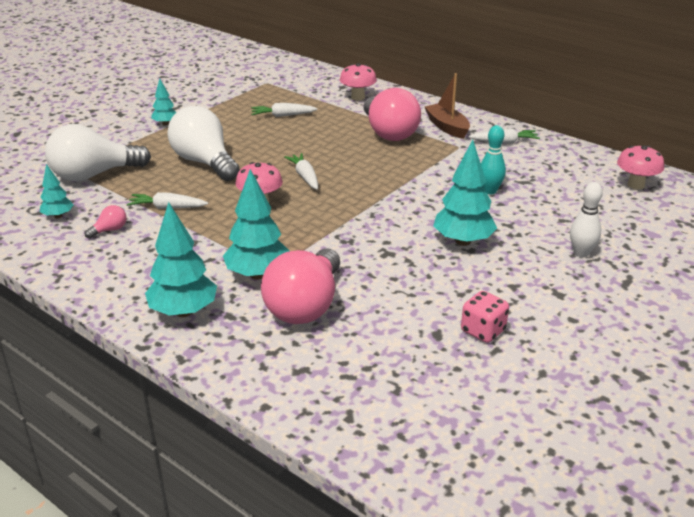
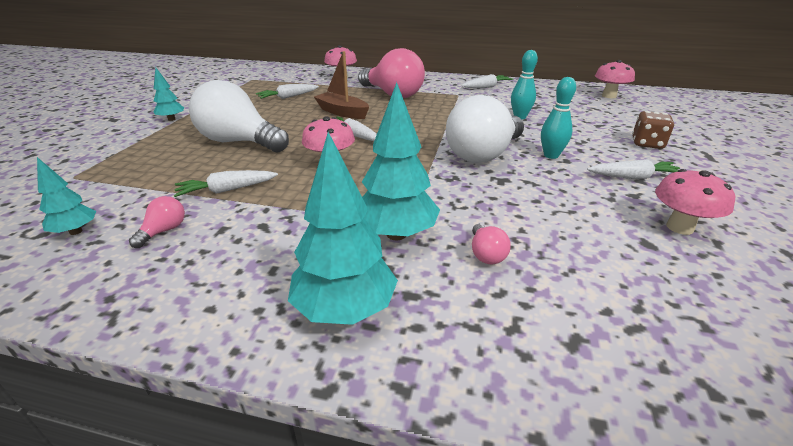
camera: 25 degrees left, 0 degrees up
(94, 175) = (108, 177): white light bulb -> white light bulb (483, 154)
(305, 306) = (486, 254): pink light bulb -> pink light bulb, size x0.40
(447, 127) = (433, 85): brown boat -> brown boat (342, 112)
(463, 241) = (551, 155): turquoise tree -> turquoise bowling pin
(483, 331) = (679, 227): pink dice -> pink mushroom
(511, 281) = (633, 177): none -> white carrot
(581, 253) = (647, 144): white bowling pin -> brown dice

